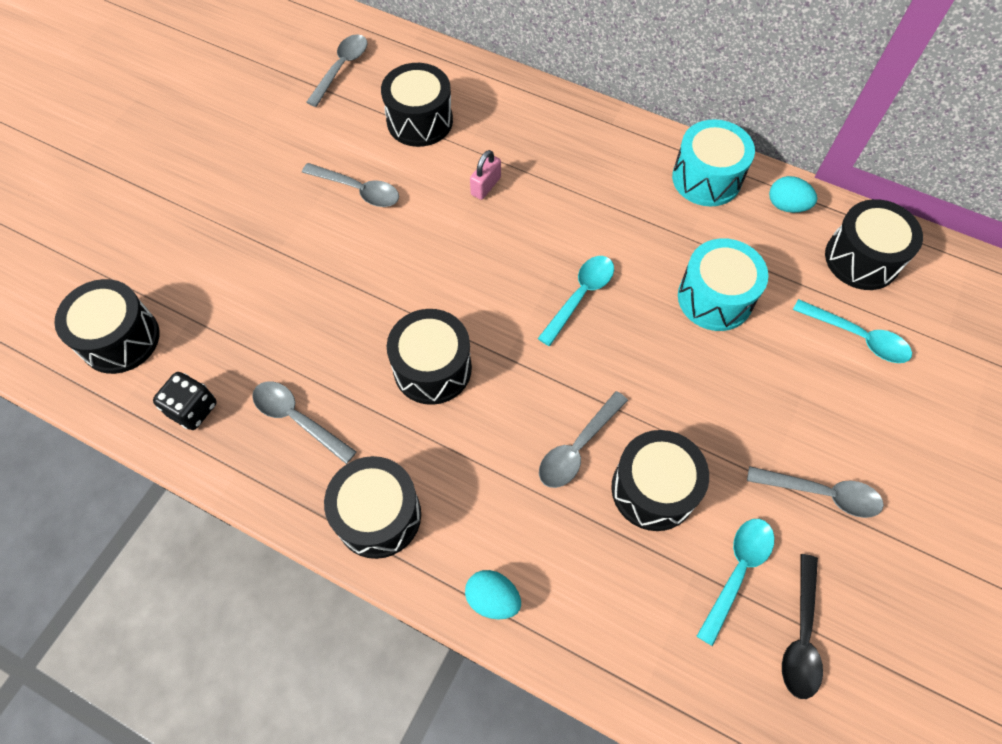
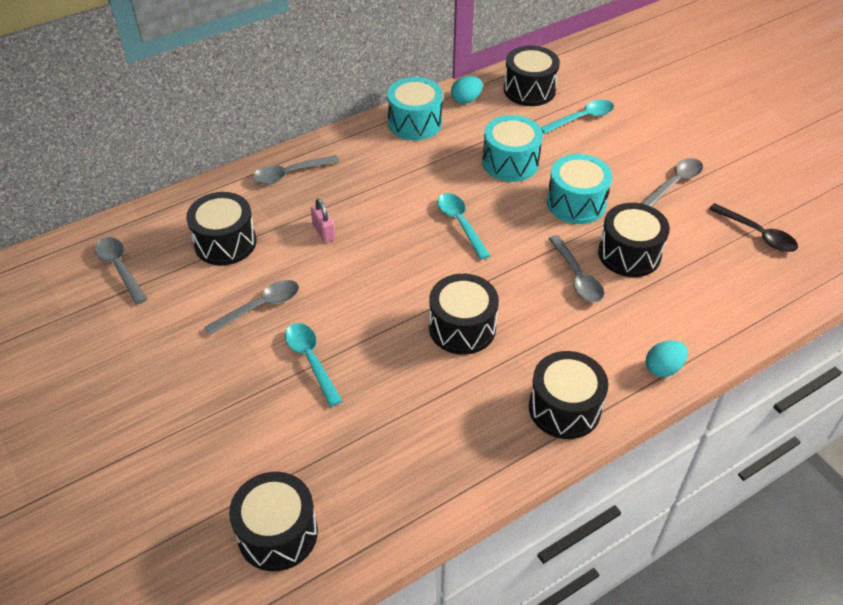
camera: 60 degrees left, 15 degrees down
(193, 409) = (392, 499): black dice -> none
(297, 419) = (450, 428): grey spoon -> grey spoon (290, 174)
(698, 395) = (576, 203): none -> turquoise drum
(737, 572) = (705, 242): turquoise spoon -> turquoise spoon (311, 360)

